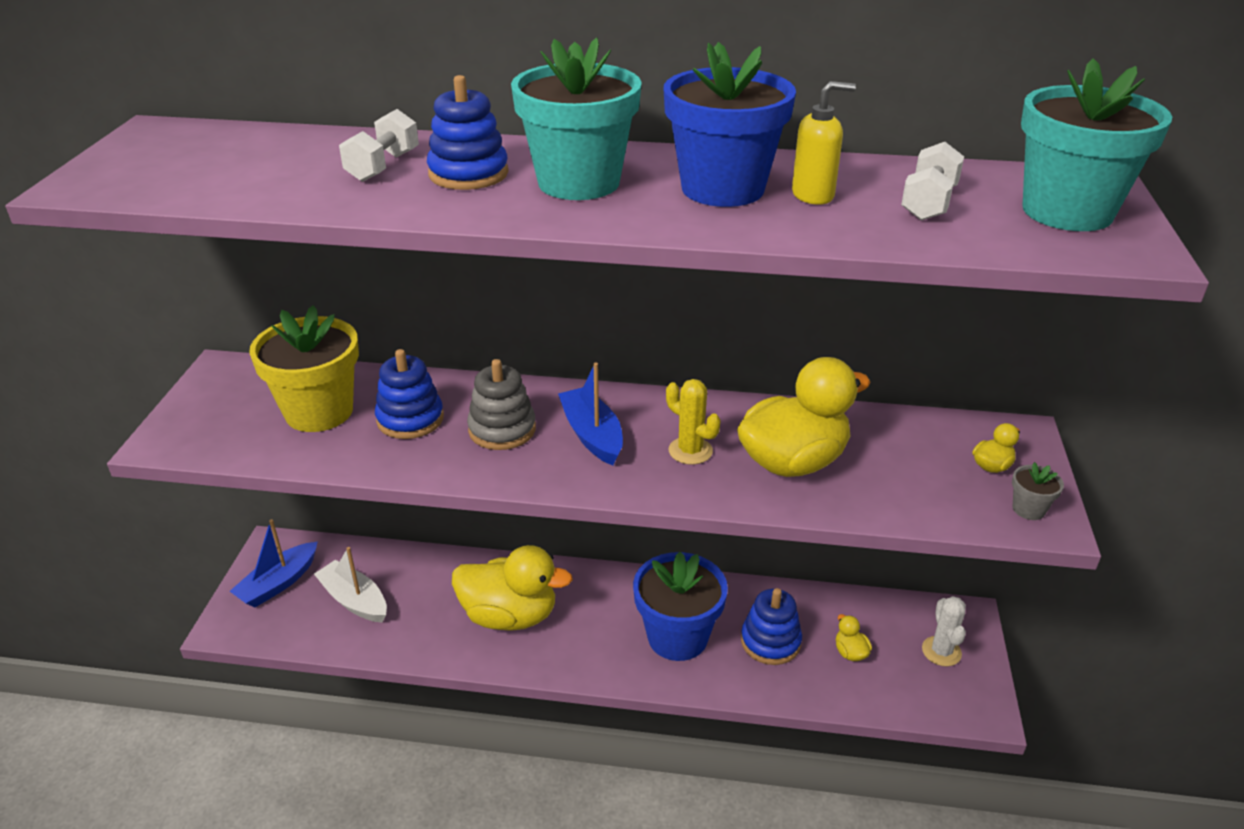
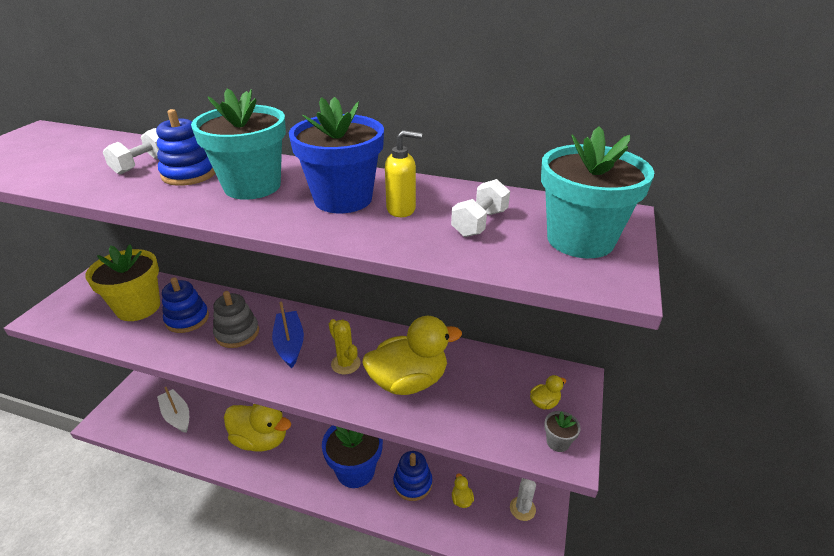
camera: 10 degrees right, 0 degrees up
(278, 583) = (140, 398): blue boat -> none

